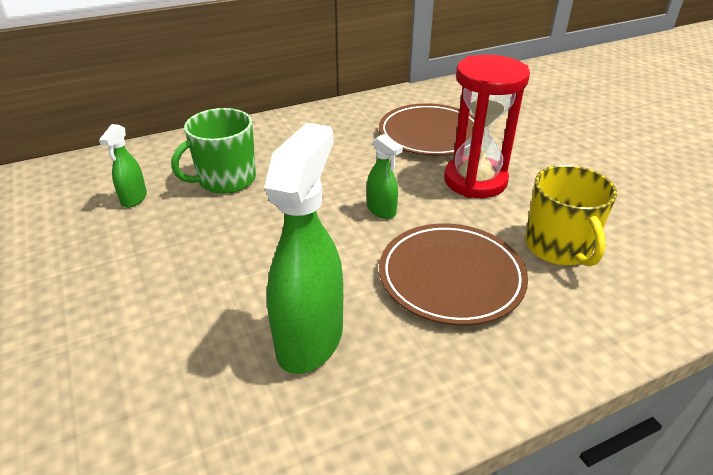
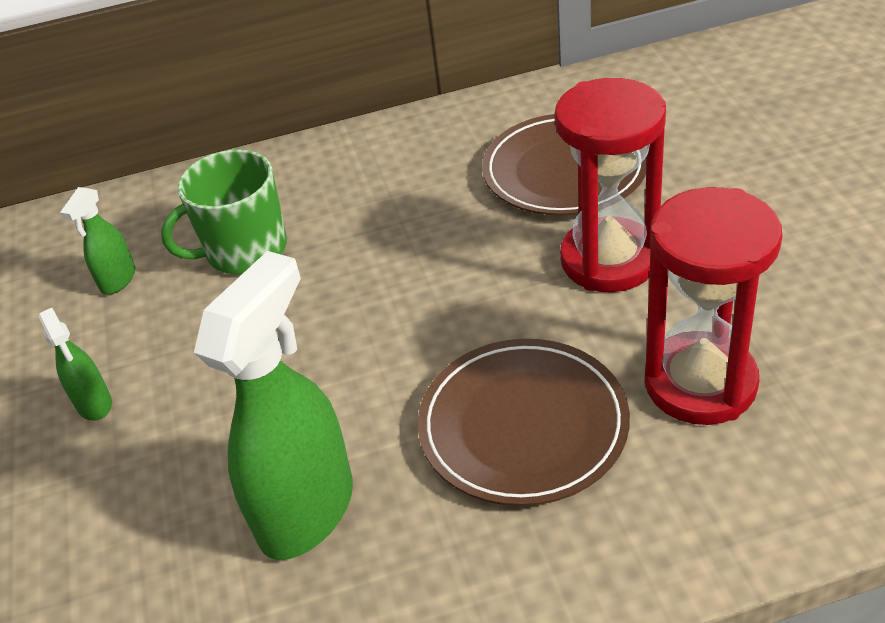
camera: 15 degrees right, 5 degrees up
(381, 210) = (453, 310): green spray bottle -> green spray bottle (94, 404)
(559, 247) = (700, 383): yellow mug -> red hourglass

